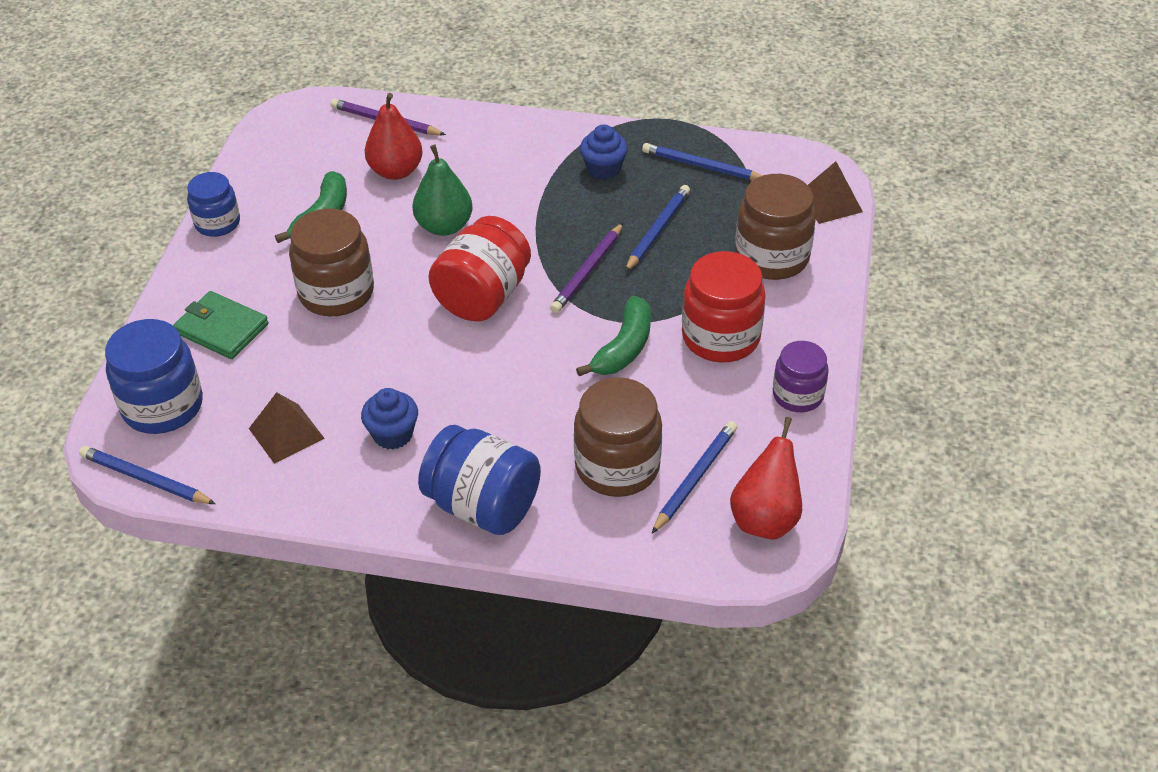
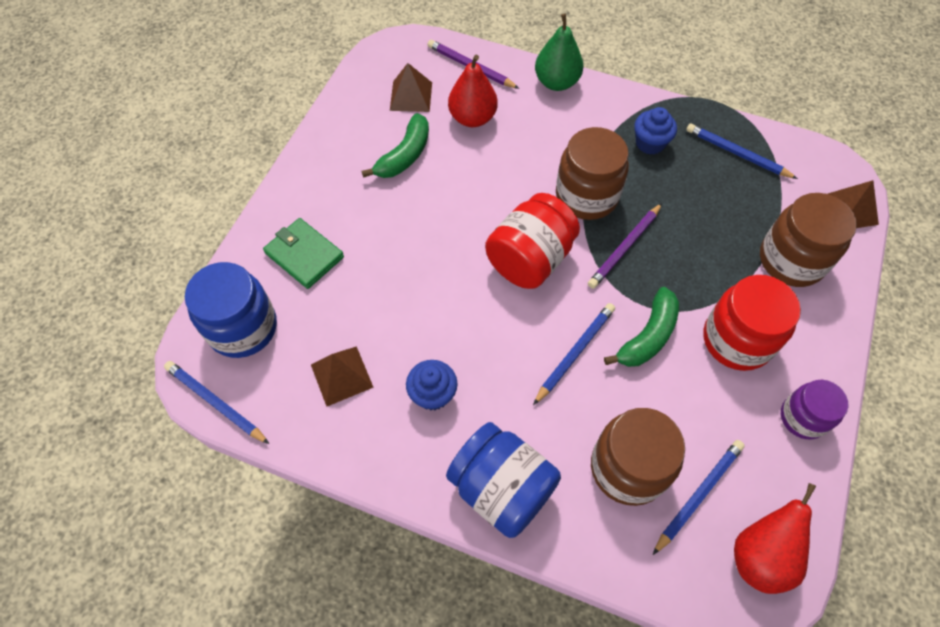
camera: 10 degrees right, 15 degrees up
(217, 223) = (318, 147): blue jar -> none
(319, 159) = (411, 96): none -> brown pyramid
(336, 293) = (405, 234): brown jar -> brown jar (586, 196)
(444, 226) = (506, 180): green pear -> green pear (556, 82)
(657, 230) = (691, 214): blue pencil -> blue pencil (575, 353)

